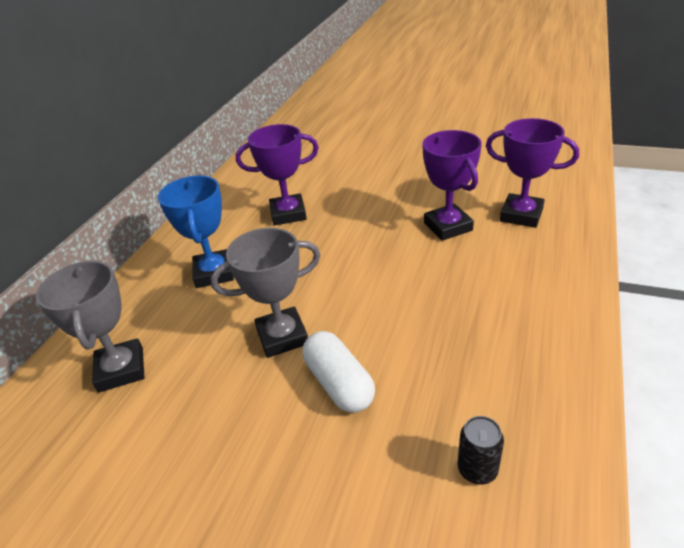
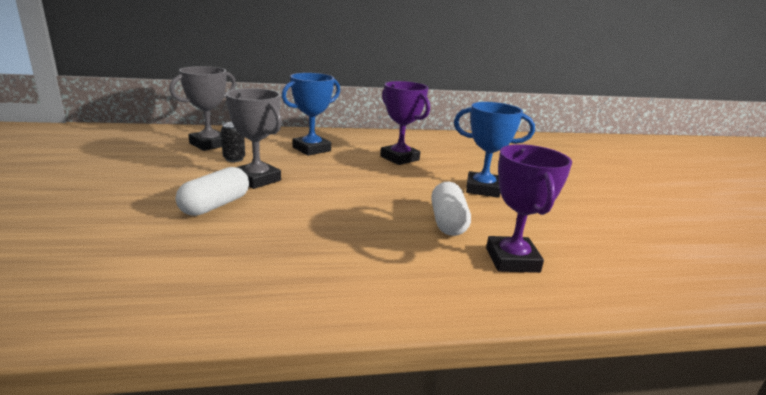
camera: 55 degrees right, 15 degrees down
(391, 187) = (482, 189): none -> blue trophy
(448, 226) = (448, 222): purple trophy -> white capsule
(477, 469) = (131, 272): black can -> black can (234, 159)

